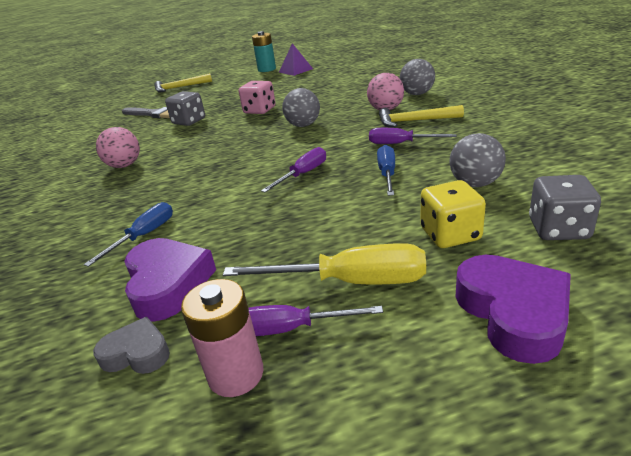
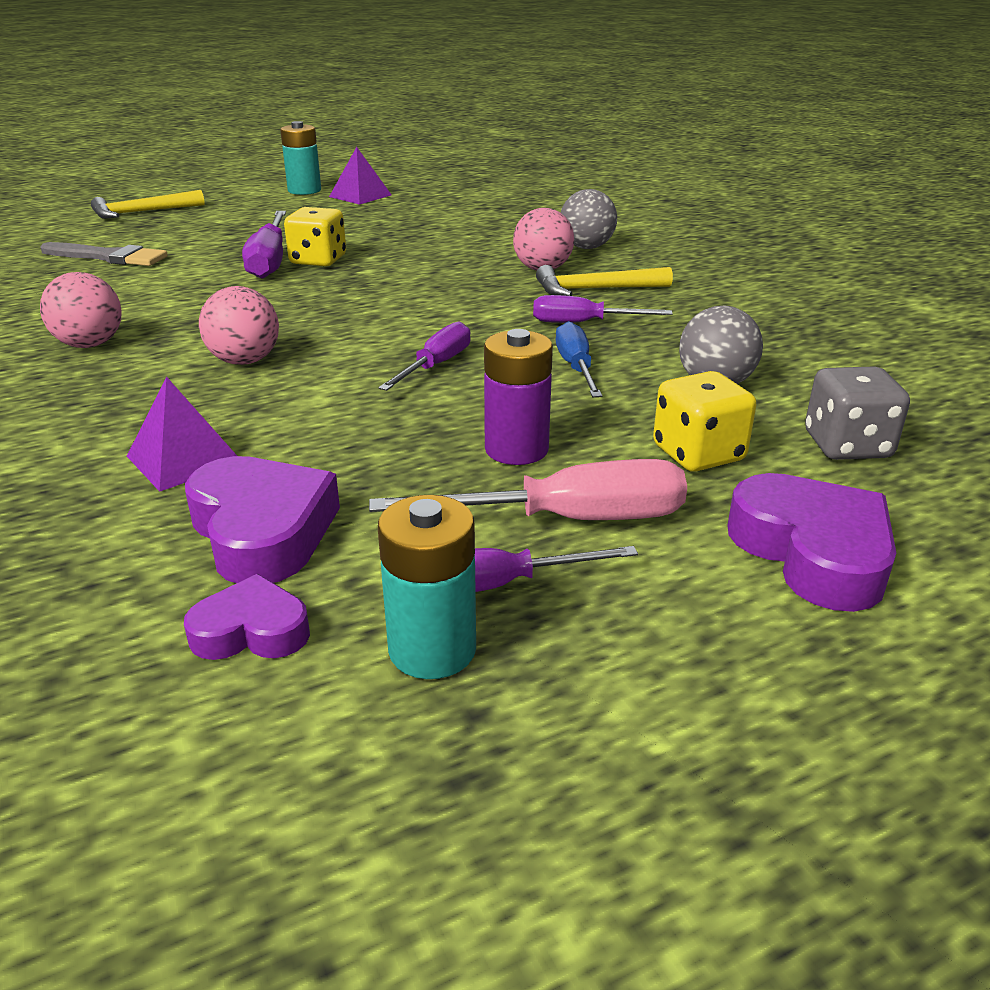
camera: 15 degrees left, 0 degrees up
(137, 353) = (251, 631): grey heart -> purple heart
(144, 236) = (184, 459): blue screwdriver -> purple pyramid
(189, 121) = (188, 273): grey dice -> none
(198, 173) = (245, 361): none -> pink ball
(234, 112) = (270, 261): none -> purple screwdriver
(236, 374) = (432, 649): pink battery -> turquoise battery
(259, 110) = (318, 260): pink dice -> yellow dice
(303, 125) = (408, 288): grey ball -> none
(333, 231) = (516, 449): none -> purple battery
(350, 282) = (567, 520): yellow screwdriver -> pink screwdriver

